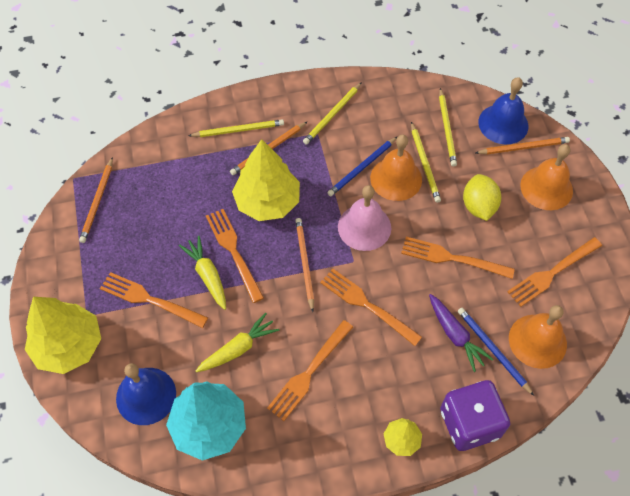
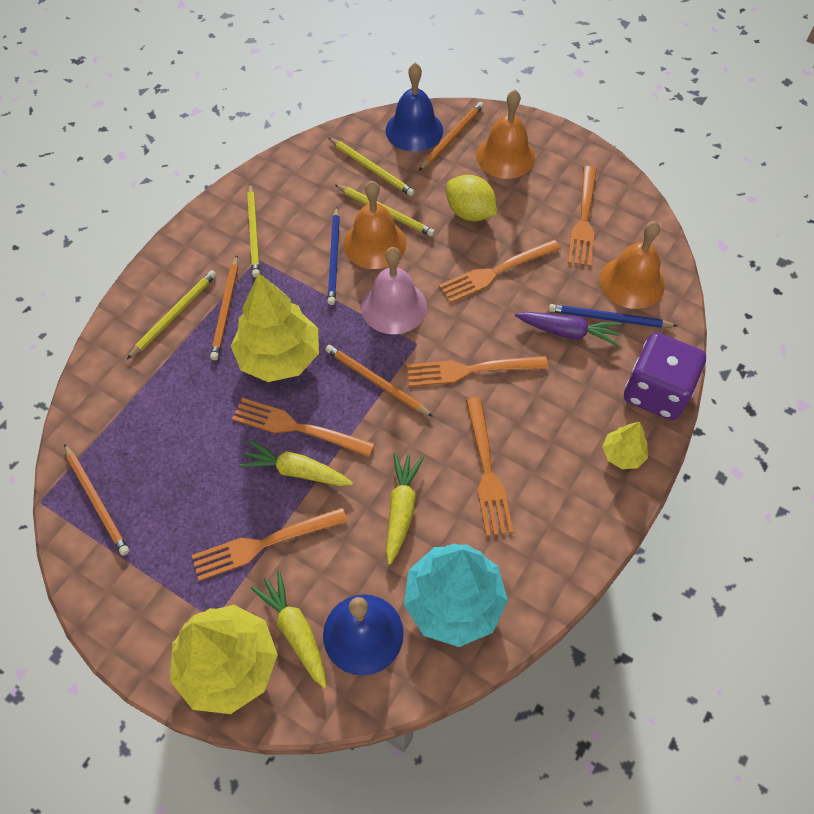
camera: 45 degrees left, 0 degrees up
(116, 360) = (295, 630): none -> yellow carrot

